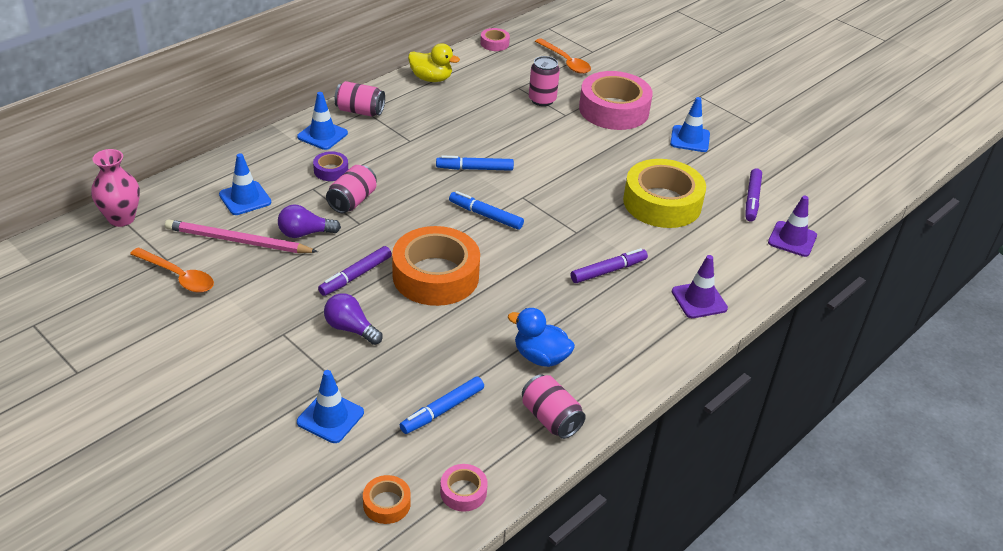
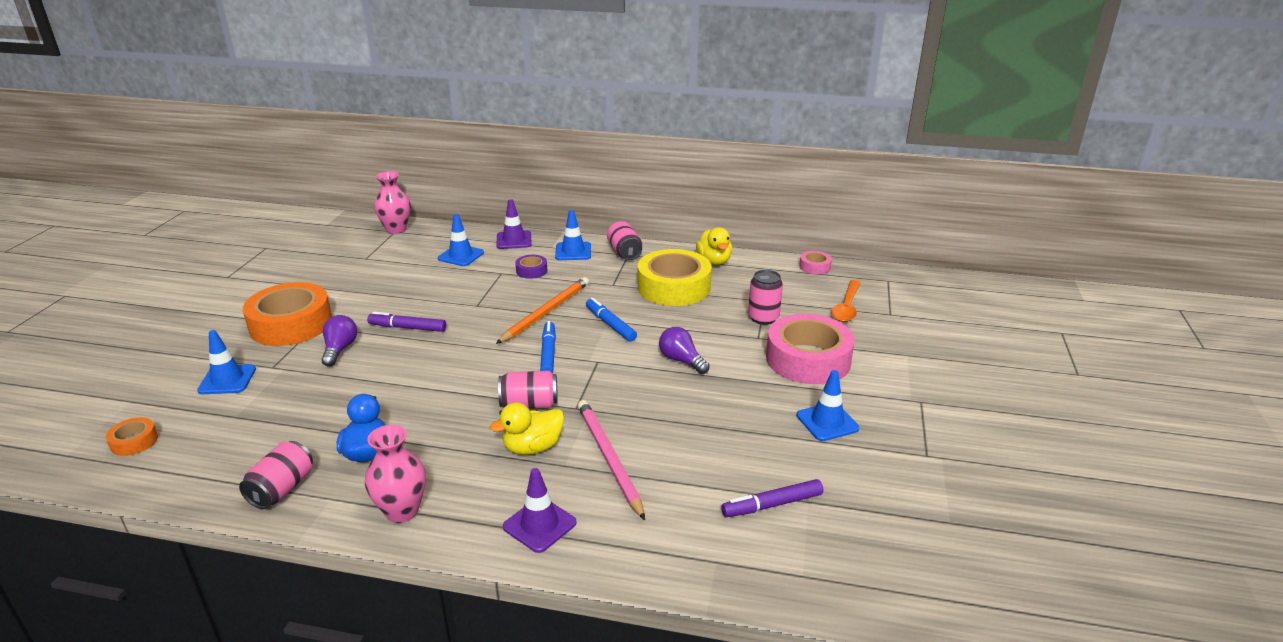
camera: 60 degrees right, 10 degrees down
(178, 276) = (350, 268): orange spoon -> none
(238, 241) = (408, 272): pink pencil -> pink pencil (609, 458)
(305, 233) = (442, 290): purple light bulb -> purple light bulb (681, 360)
(352, 201) = (502, 292): pink can -> pink can (529, 404)
(417, 191) = (546, 312): none -> orange pencil
(435, 276) = (439, 360): orange tape -> orange tape (291, 324)
(442, 410) = (262, 427): blue marker -> none
(463, 492) = (161, 474): pink tape -> none
(608, 271) = (533, 447): purple marker -> yellow duck
(632, 360) = (402, 511): none -> pink vase
(662, 203) = (685, 442): yellow tape -> yellow tape (674, 287)
(792, 239) = (731, 564): purple traffic cone -> purple traffic cone (514, 240)

